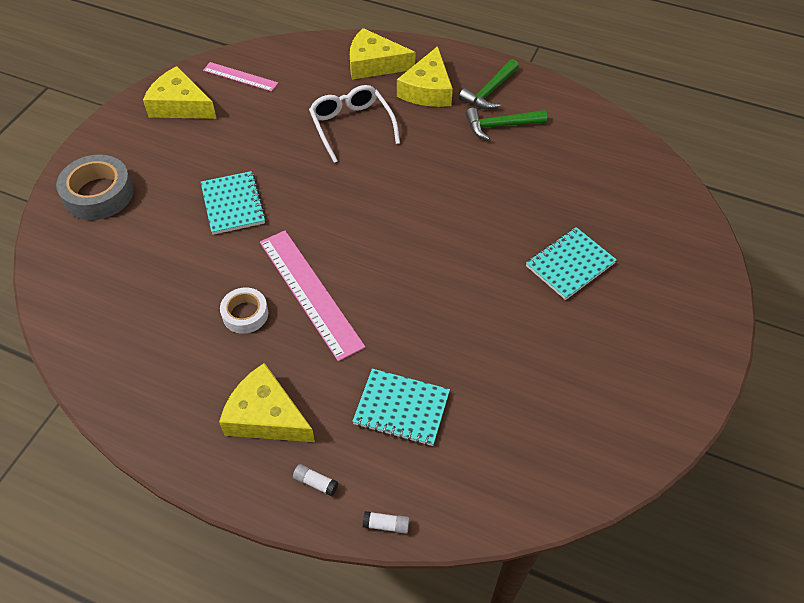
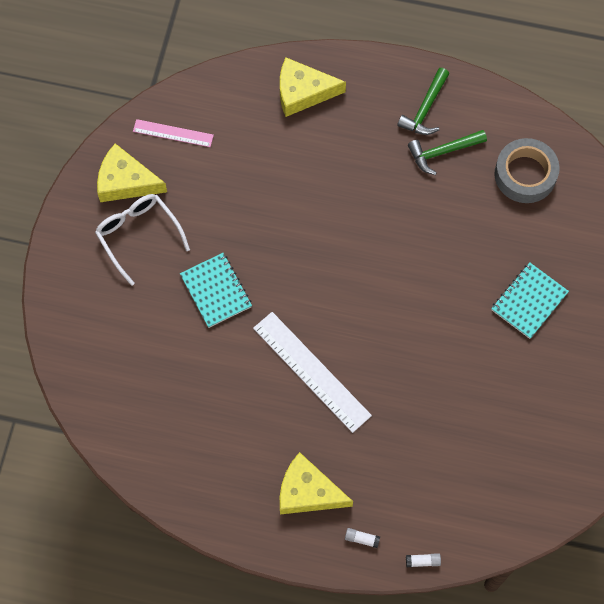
camera: 10 degrees left, 15 degrees up
(98, 194) = (88, 302): grey tape -> grey tape (525, 174)
(245, 314) = (262, 403): white tape -> none
(310, 292) = (311, 371): pink ruler -> white ruler
(351, 126) = (300, 178): white glasses -> white glasses (138, 235)
(401, 408) = (413, 465): turquoise notebook -> none
(427, 90) = (363, 117): yellow cheese -> none

